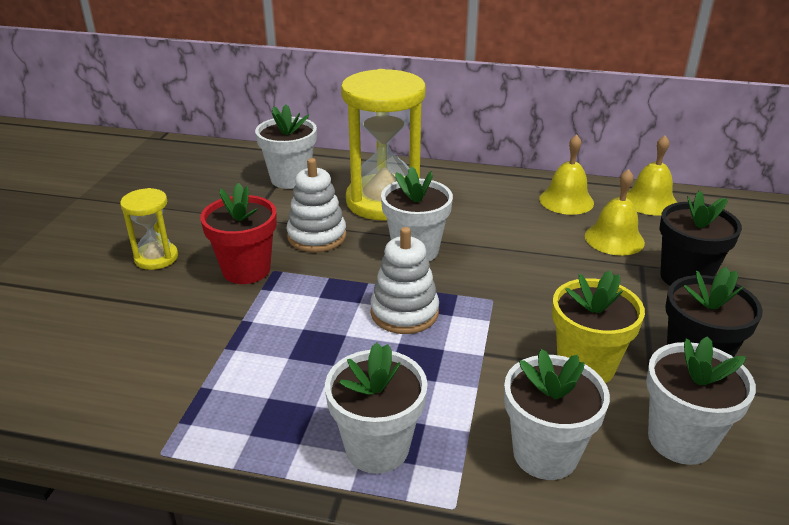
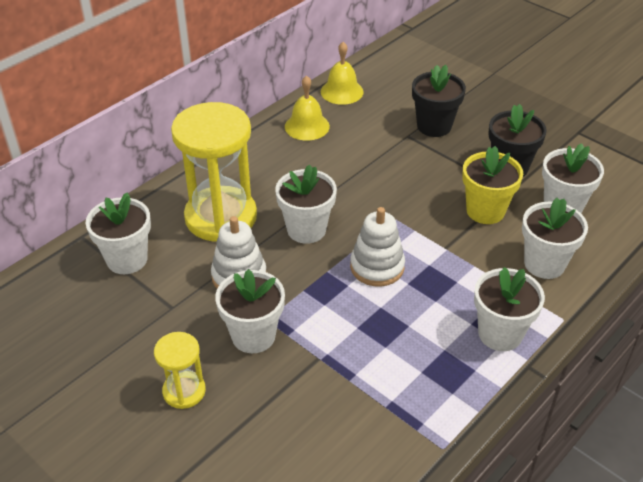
camera: 60 degrees left, 10 degrees up
(246, 270) = (253, 336): red flower pot -> white flower pot
(614, 239) = (371, 131): yellow bell -> none

